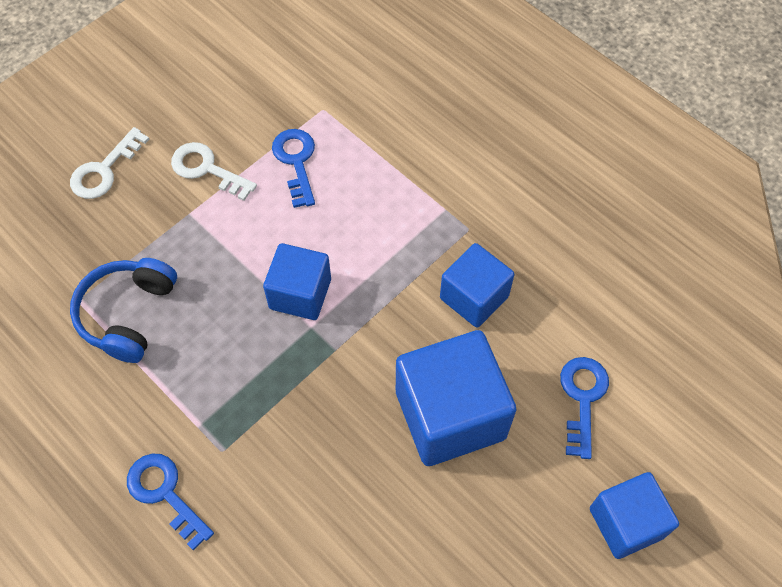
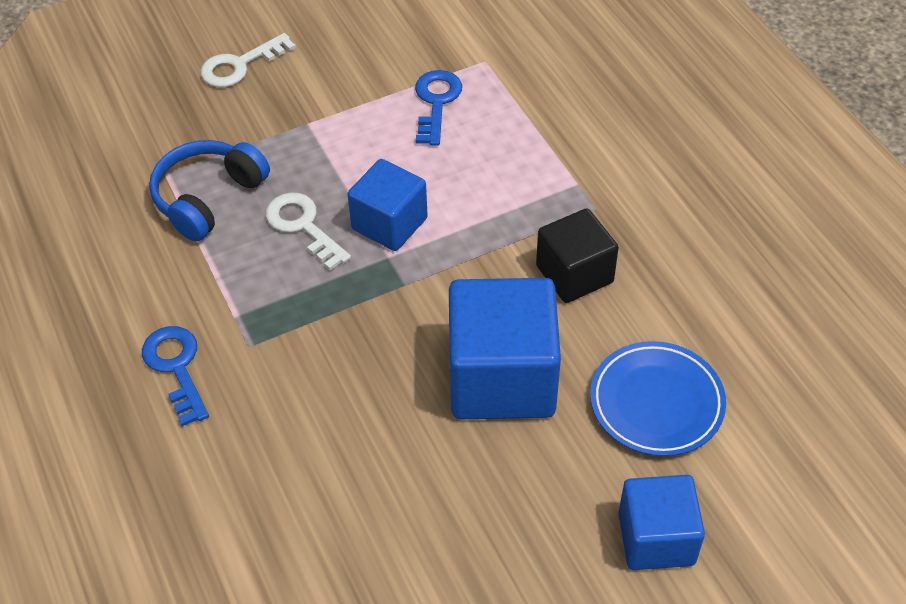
camera: 20 degrees right, 10 degrees down
(207, 169) = (342, 88): white key -> white key (303, 226)
(474, 297) = (574, 274): blue cube -> black cube
(582, 398) = (656, 403): blue key -> blue plate

